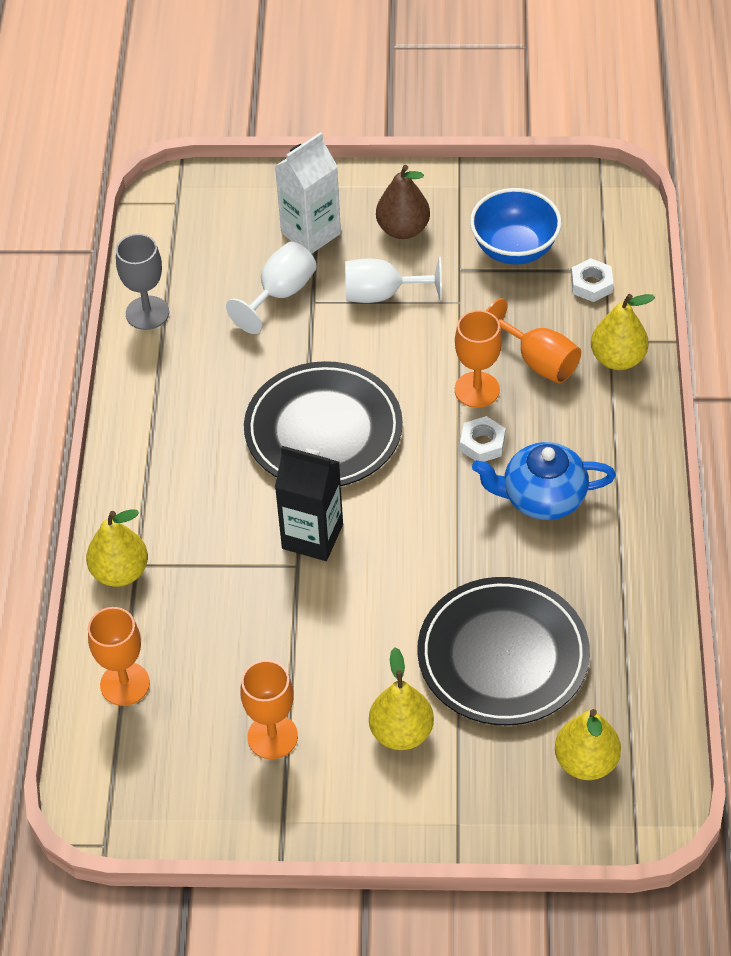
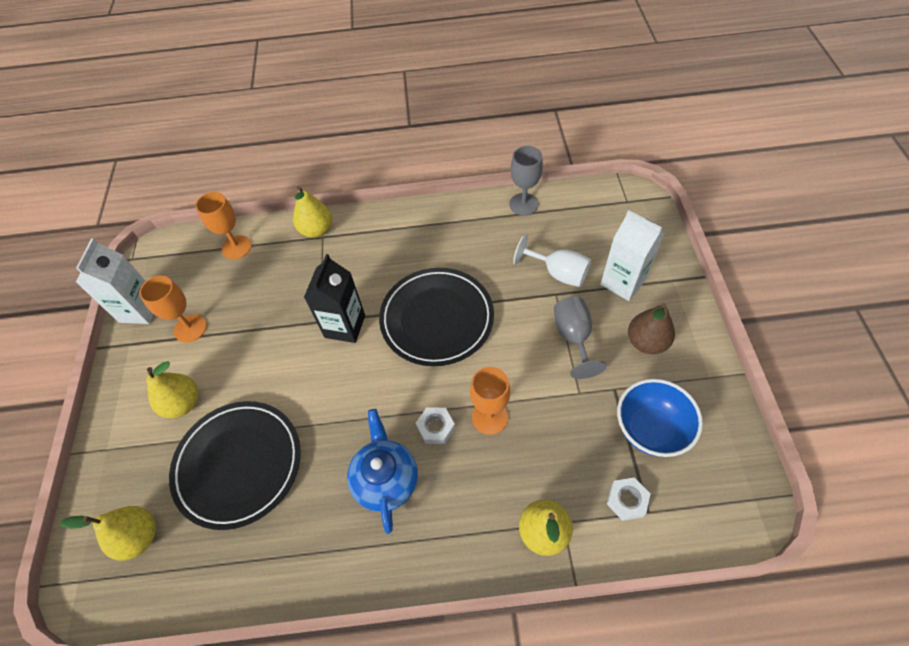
camera: 85 degrees right, 5 degrees up
(219, 815) = (140, 310): none -> white carton
(382, 294) = (573, 337): white goblet -> grey goblet
(538, 361) = (528, 462): orange goblet -> none

